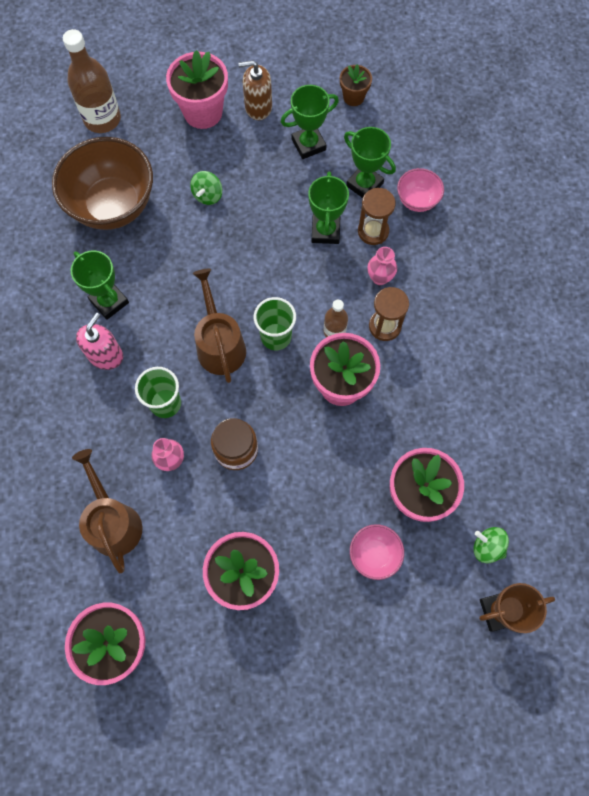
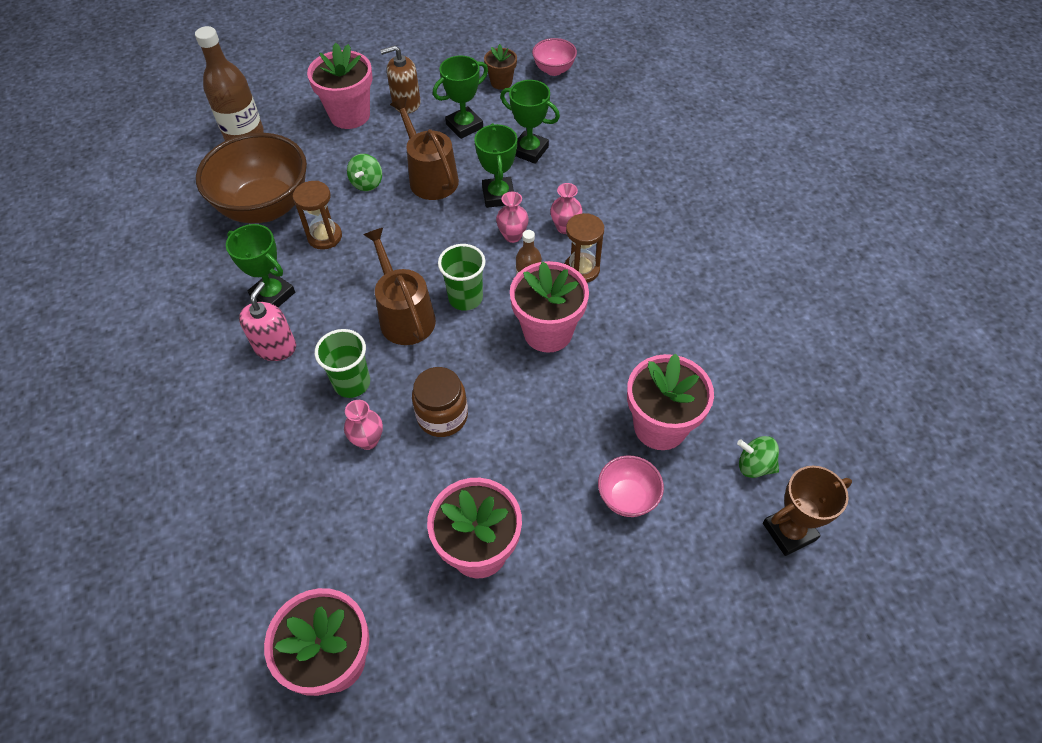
camera: 10 degrees left, 15 degrees down
(113, 522) = (308, 520): brown watering can -> brown watering can (430, 177)
(330, 278) = (512, 236): none -> pink vase
(373, 231) = (548, 188): brown hourglass -> brown hourglass (324, 237)
(417, 200) = (586, 156): pink bowl -> pink bowl (554, 70)

